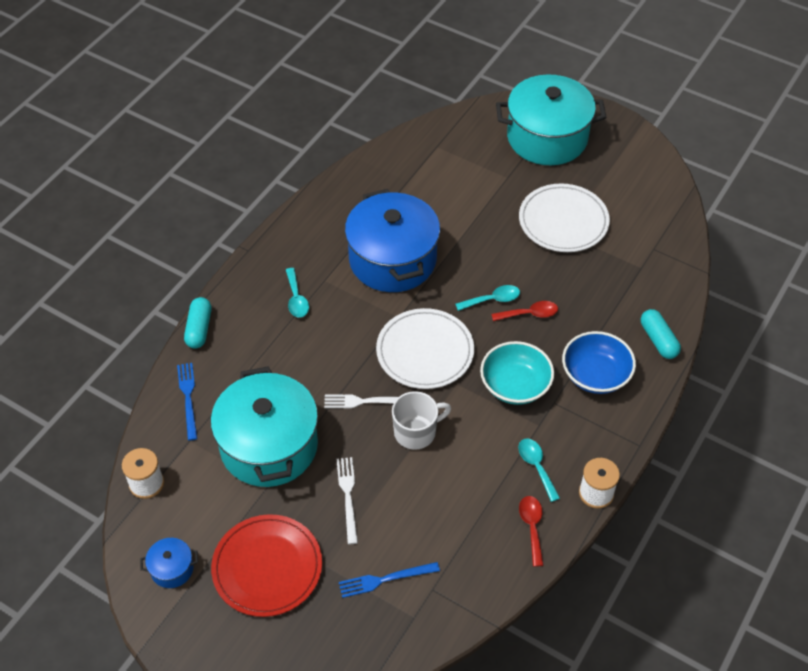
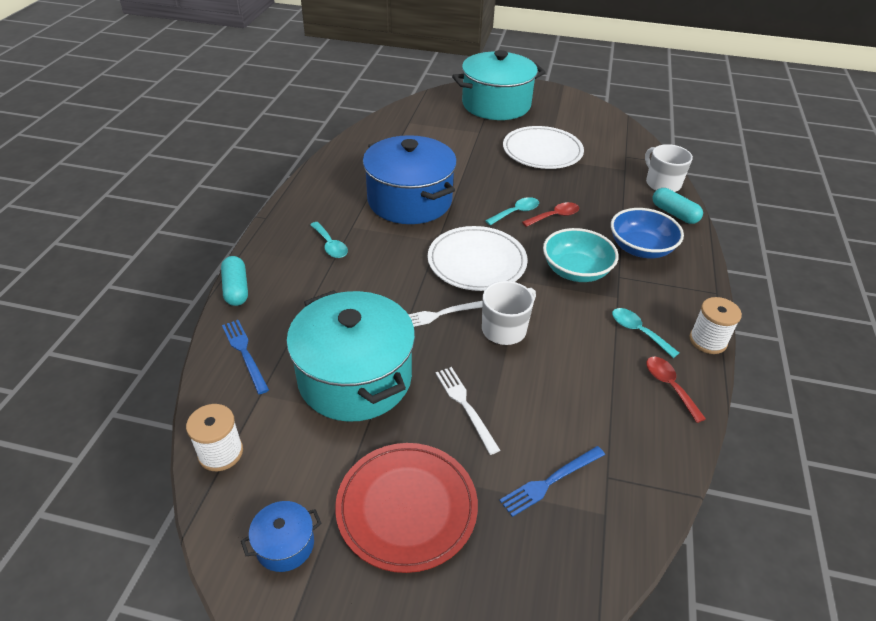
camera: 20 degrees left, 10 degrees down
(671, 297) = (662, 183): none -> white mug

